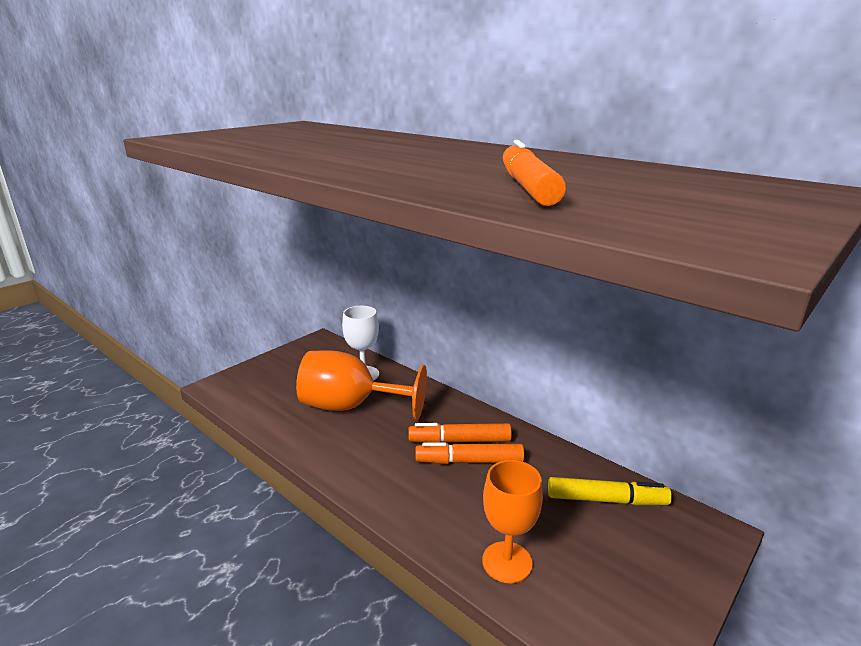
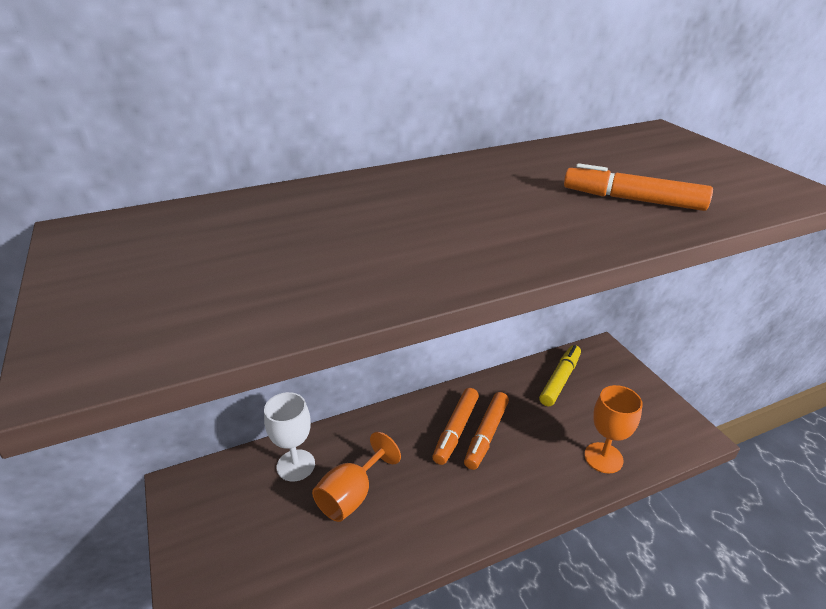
camera: 65 degrees left, 10 degrees up
(351, 407) = (352, 495): orange goblet -> orange goblet, size x0.66

